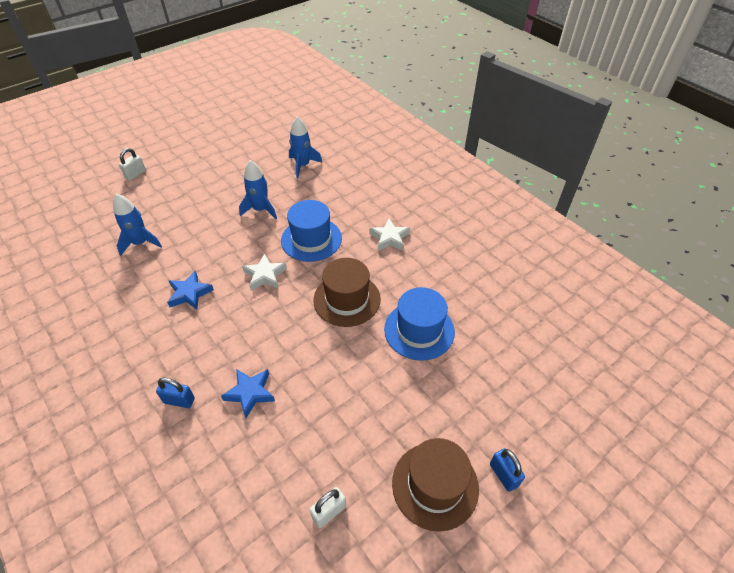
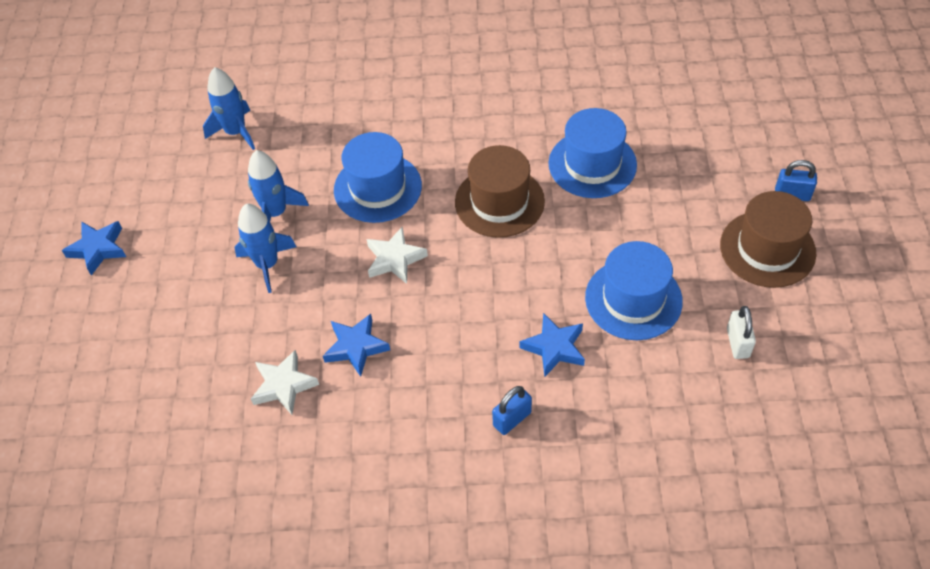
camera: 50 degrees left, 5 degrees up
(135, 174) = (52, 323): white padlock -> none
(140, 243) = (211, 368): blue rocket -> blue rocket (267, 264)
(190, 163) = (98, 249): none -> blue star
(322, 418) = (633, 299): none -> blue hat
(389, 238) = (444, 117): white star -> white star (284, 385)

